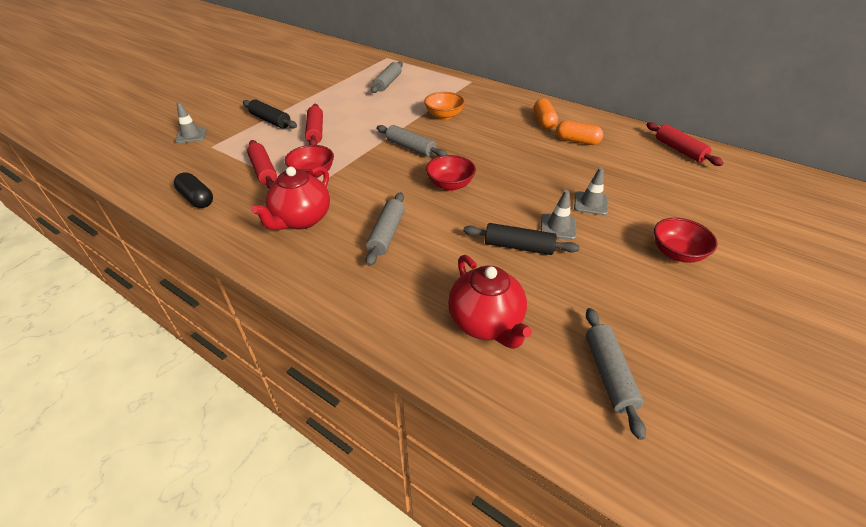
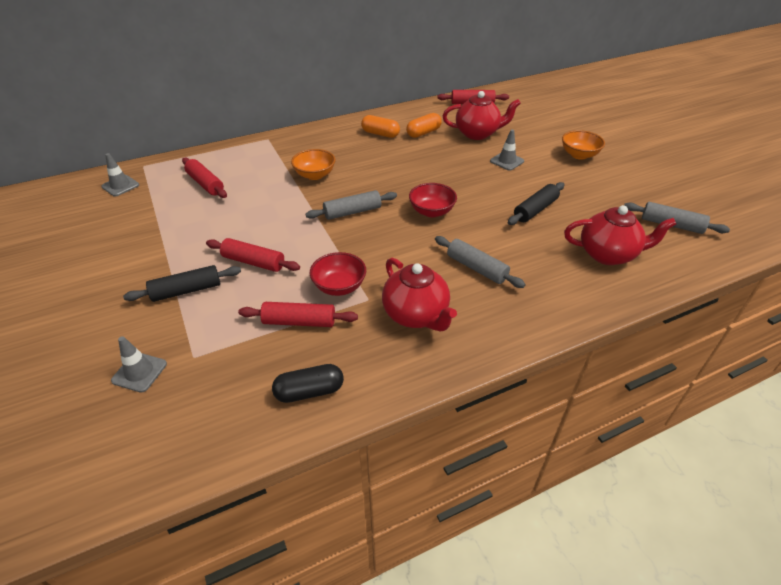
camera: 60 degrees left, 0 degrees up
(388, 83) = (205, 184): grey rolling pin -> red rolling pin
(558, 227) = (524, 185): grey traffic cone -> grey traffic cone (120, 186)
(620, 171) = (477, 134): none -> red teapot
(676, 253) = (579, 155): red bowl -> orange bowl

